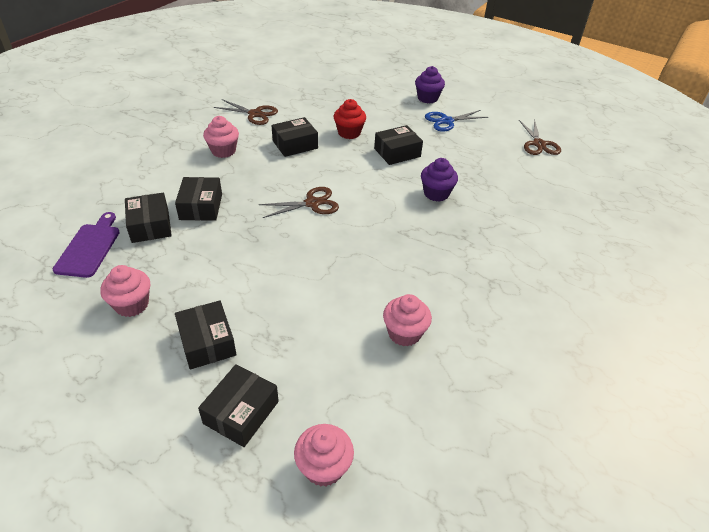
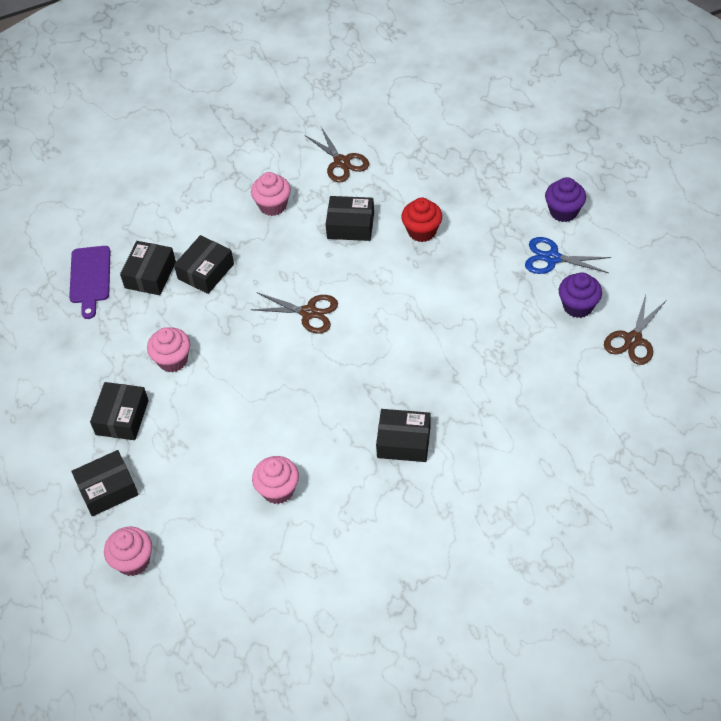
camera: 40 degrees right, 10 degrees up
(90, 247) = (90, 278): purple cutting board -> purple cutting board turned 135 degrees clockwise
(132, 304) = (89, 353): pink cupcake -> pink cupcake (172, 360)
(397, 152) = (451, 282): black box -> black box (404, 441)
(436, 193) = (443, 356): purple cupcake -> purple cupcake (578, 306)

